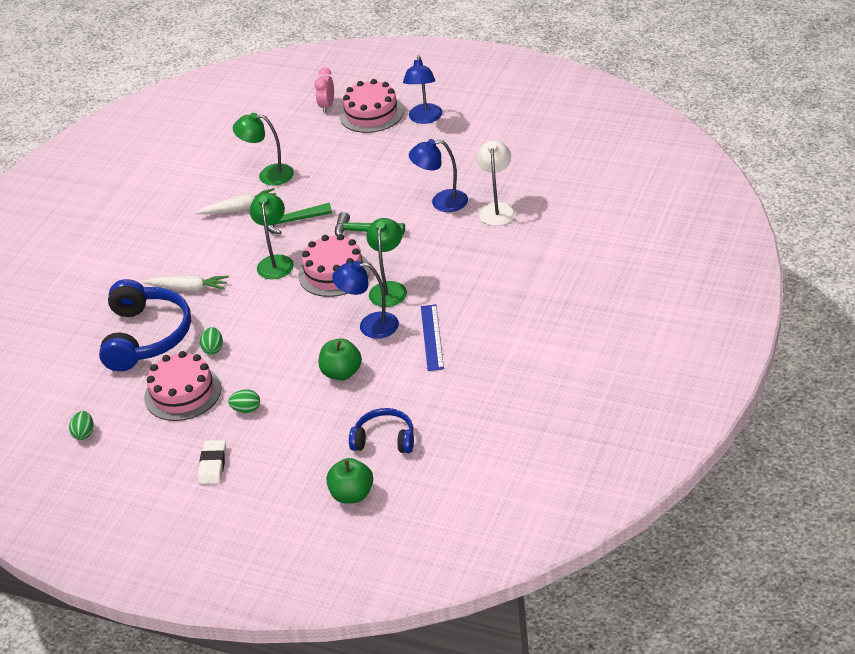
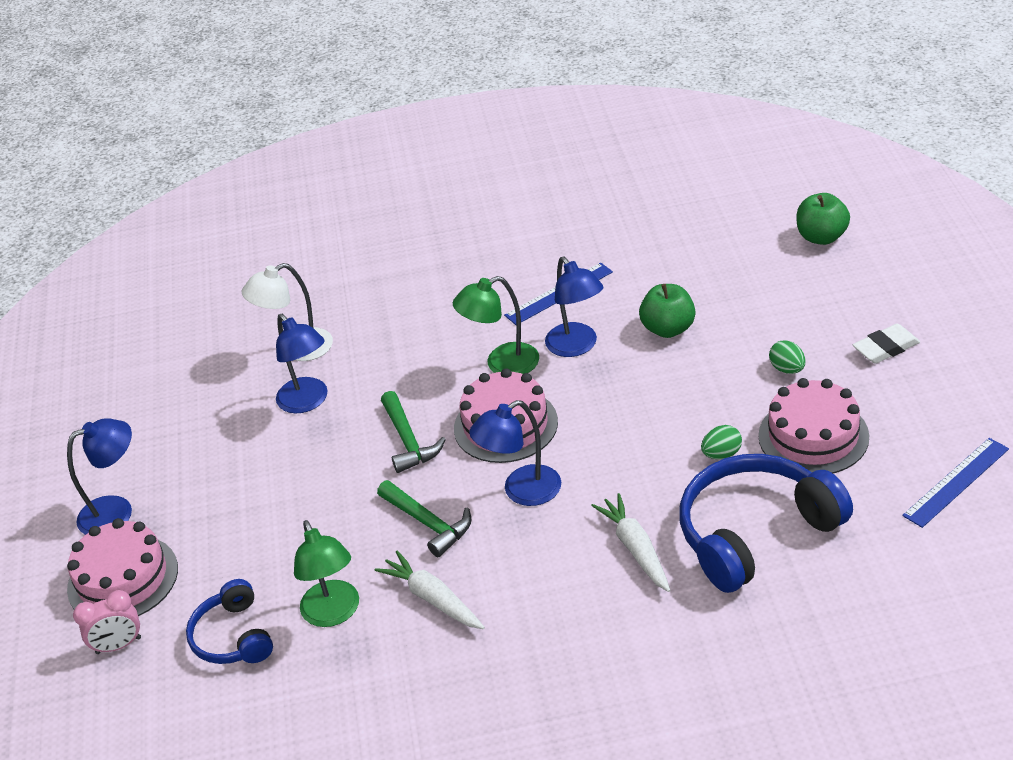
camera: 120 degrees left, 0 degrees up
(84, 433) = (956, 482): green egg -> blue ruler
(275, 262) = (522, 491): green lamp -> blue lamp
(384, 439) = (732, 253): blue headphones -> blue headphones (233, 637)

